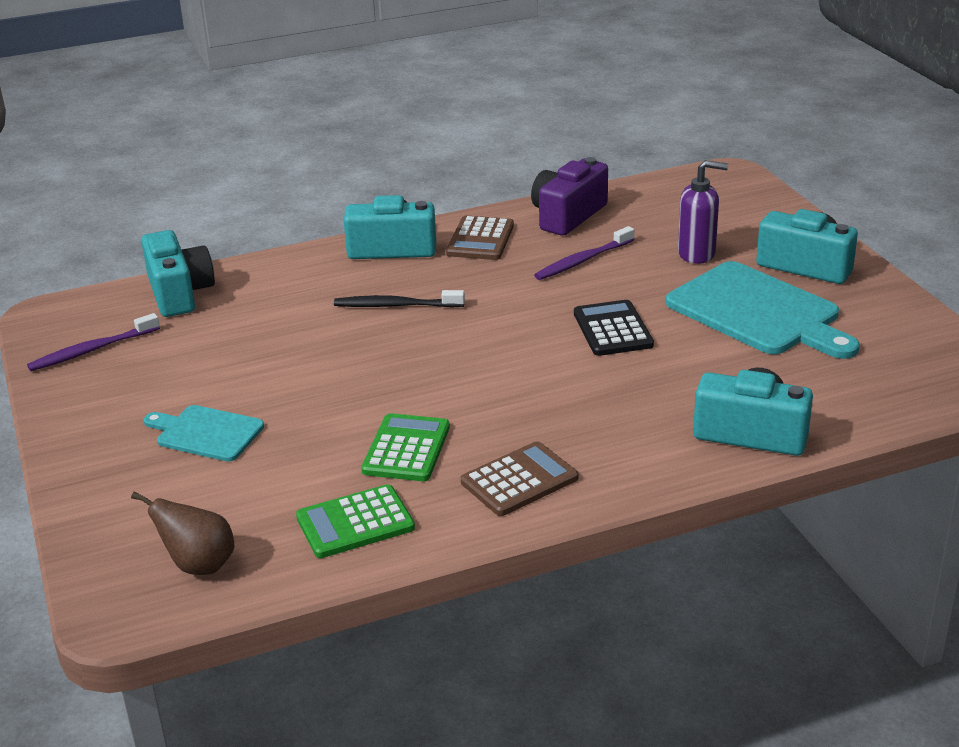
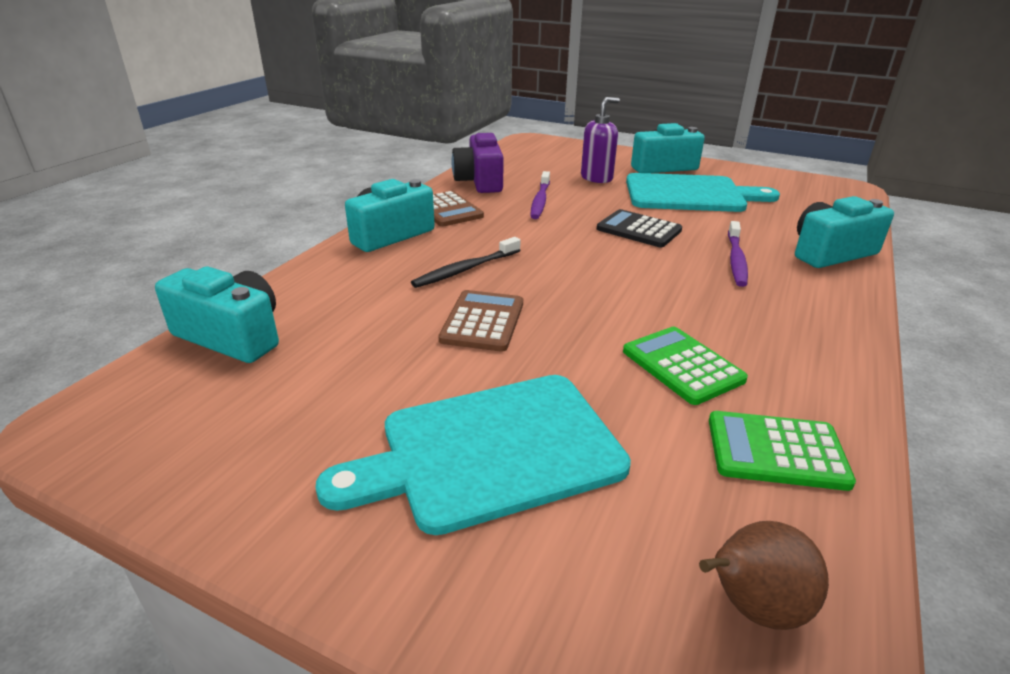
camera: 45 degrees left, 0 degrees up
(92, 350) = (203, 435): purple toothbrush -> purple toothbrush (736, 259)
(206, 433) = (490, 451): turquoise cutting board -> turquoise cutting board, size x1.80
(355, 523) = (776, 451): green calculator -> green calculator turned 75 degrees clockwise
(519, 480) = (795, 345): brown calculator -> brown calculator (482, 321)

